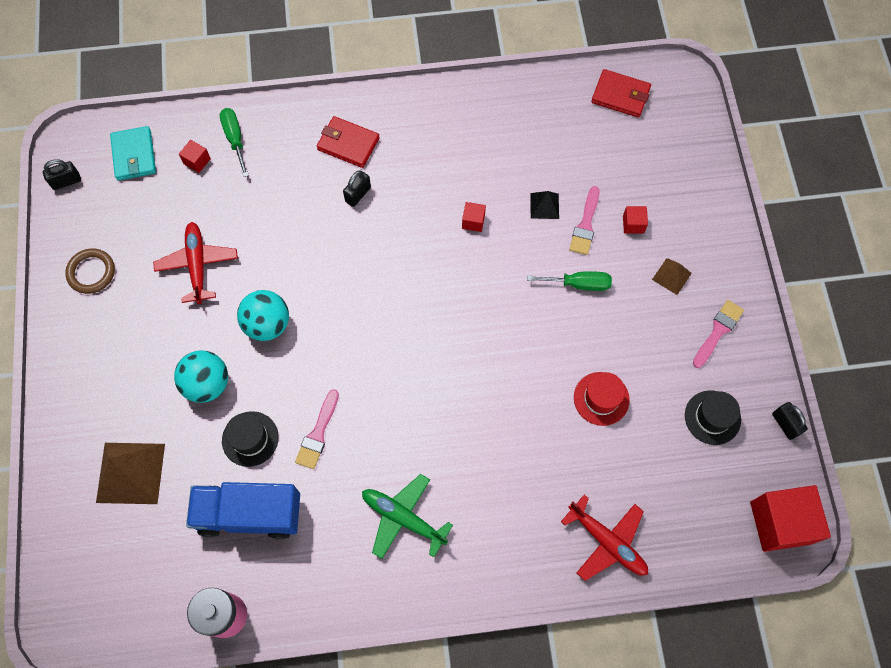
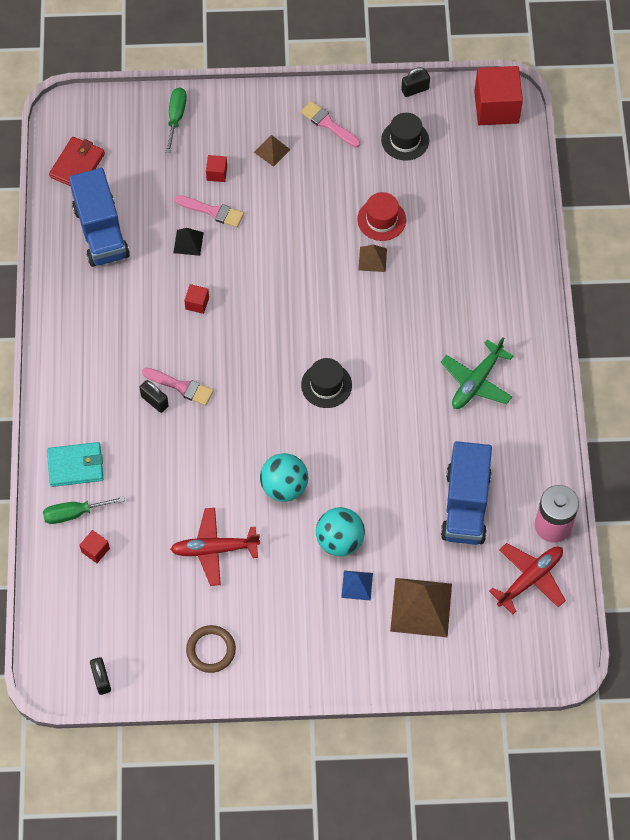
camera: 85 degrees left, 5 degrees down
(134, 155) = (79, 612): turquoise wallet -> turquoise wallet (75, 466)
(157, 405) = (357, 585): none -> blue pyramid
(250, 439) = (396, 504): black hat -> black hat (326, 385)
(318, 433) = (395, 446): pink brush -> pink brush (181, 387)
(348, 144) = (96, 407): red wallet -> none
(545, 125) = (101, 232): none -> blue truck
(548, 392) = (372, 259): none -> brown pyramid
(578, 284) = (271, 224): green screwdriver -> green screwdriver (176, 117)
(607, 542) = (505, 231): red plane -> red plane (530, 579)

